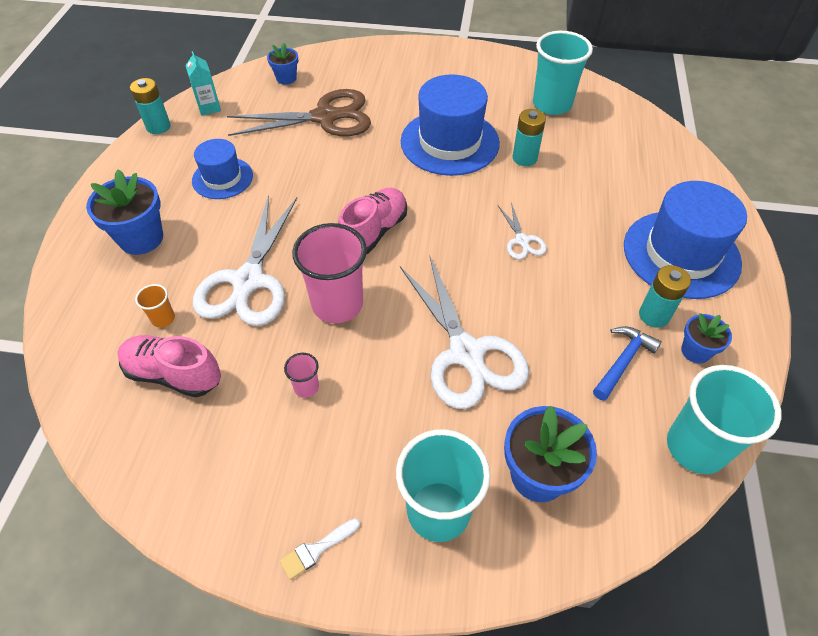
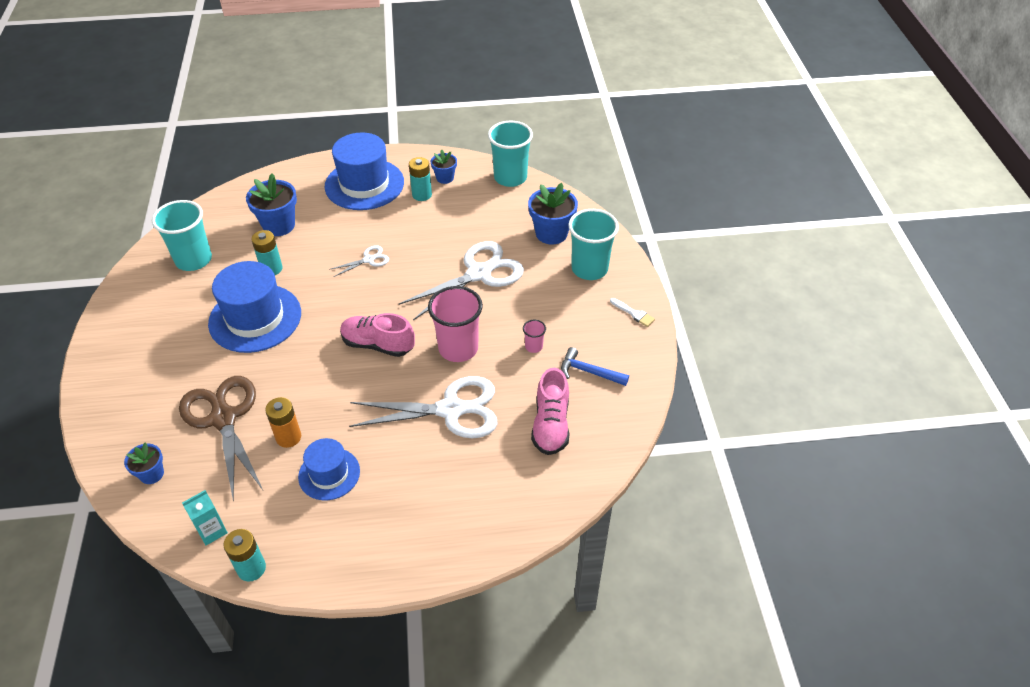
camera: 105 degrees left, 5 degrees down
(141, 238) = (422, 508): blue flower pot -> blue flower pot (279, 225)
(163, 319) = (504, 452): orange cup -> none
(281, 155) = (288, 437): none -> orange battery
(623, 361) = (462, 206): blue hammer -> blue hammer (589, 372)

